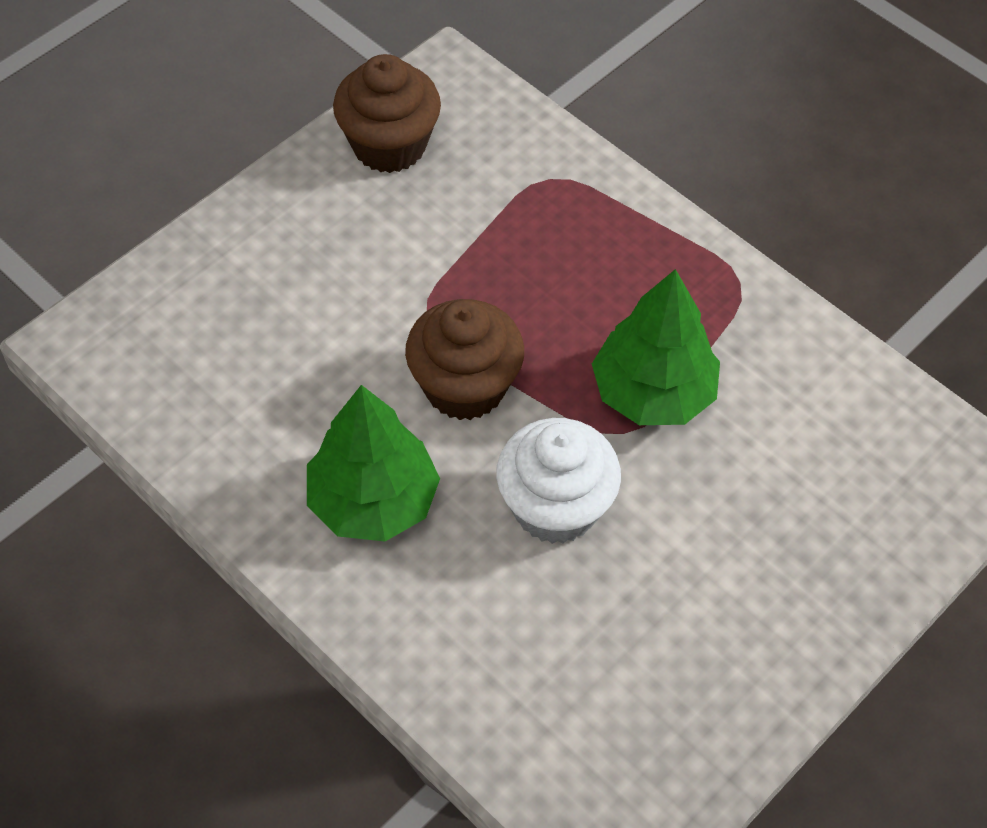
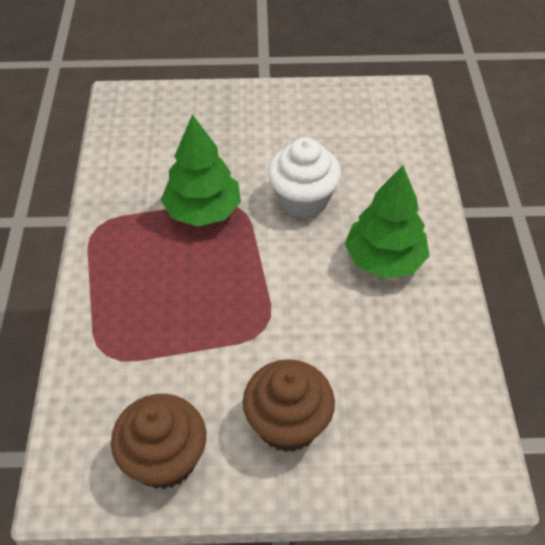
camera: 135 degrees left, 5 degrees down
(465, 386) = (285, 278): brown cupcake -> brown cupcake (287, 424)

